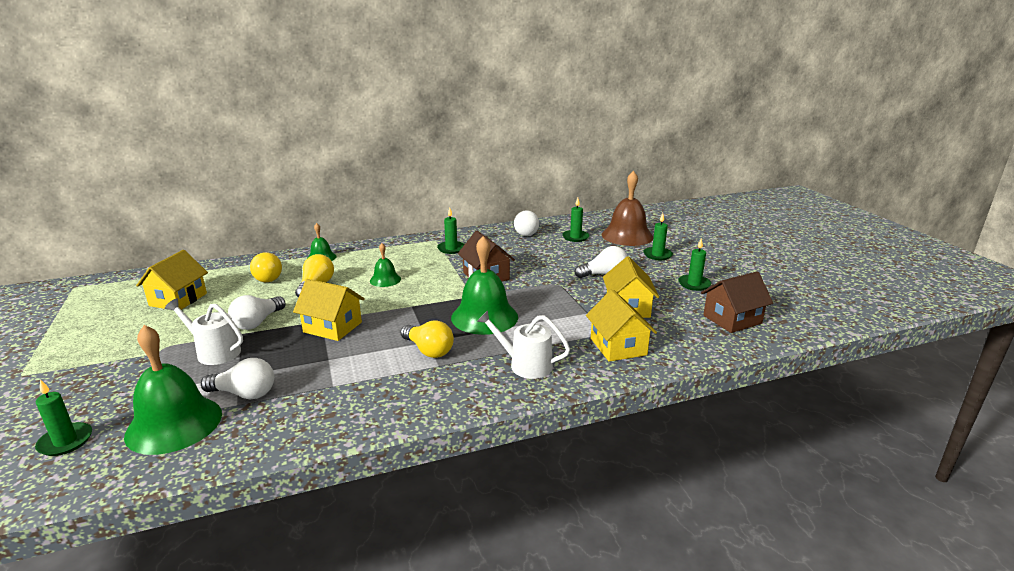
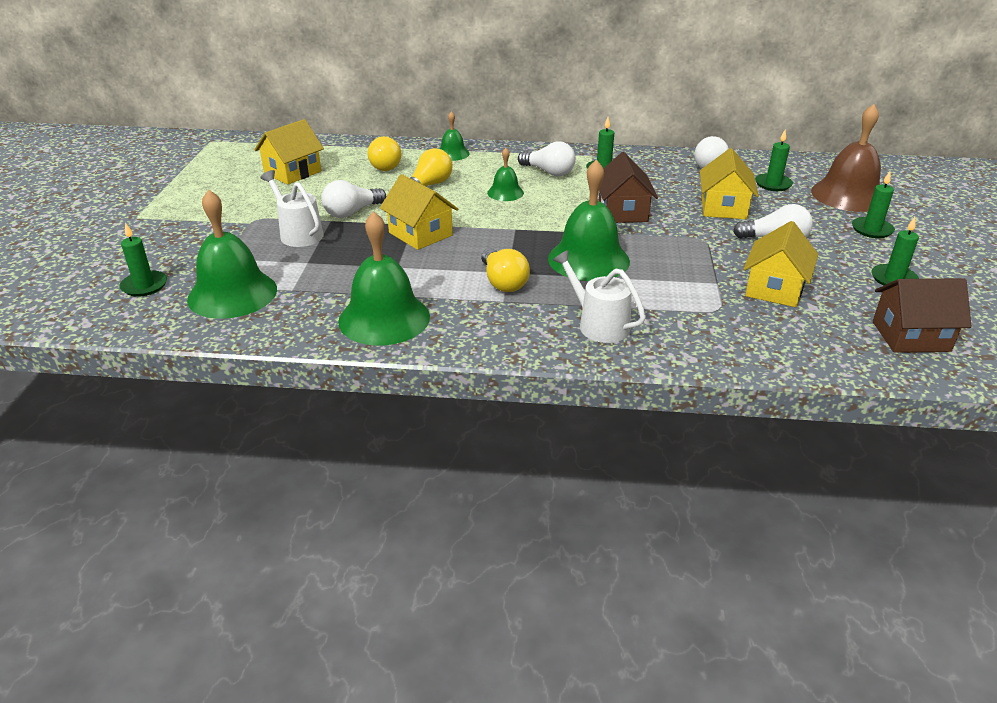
camera: 25 degrees right, 10 degrees up
(244, 394) = (303, 281): white light bulb -> white light bulb (549, 172)
(343, 407) = (384, 318): none -> green bell
(618, 346) = (725, 332): yellow house -> yellow house (723, 207)

